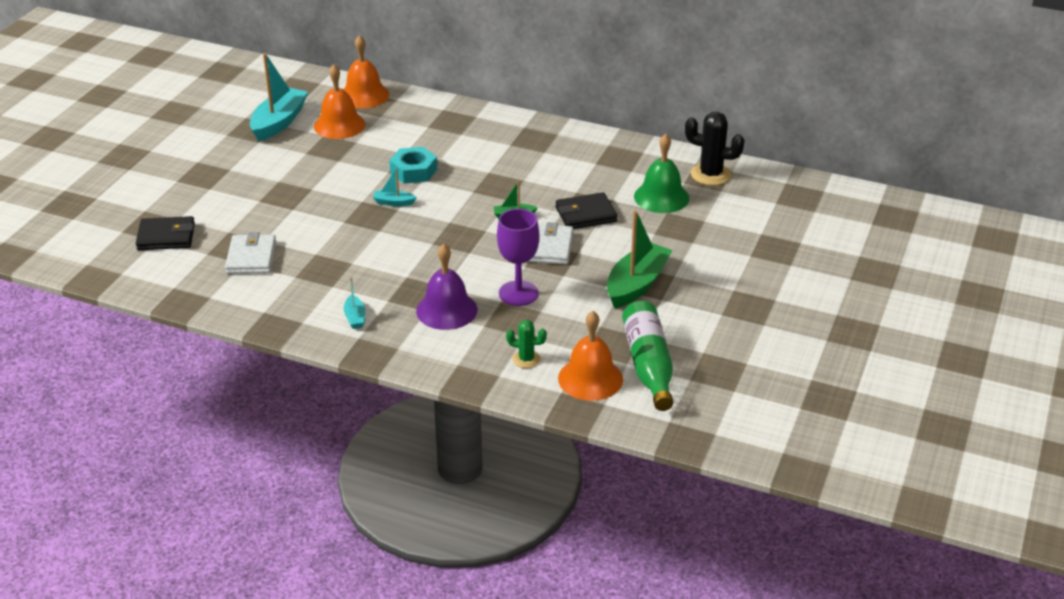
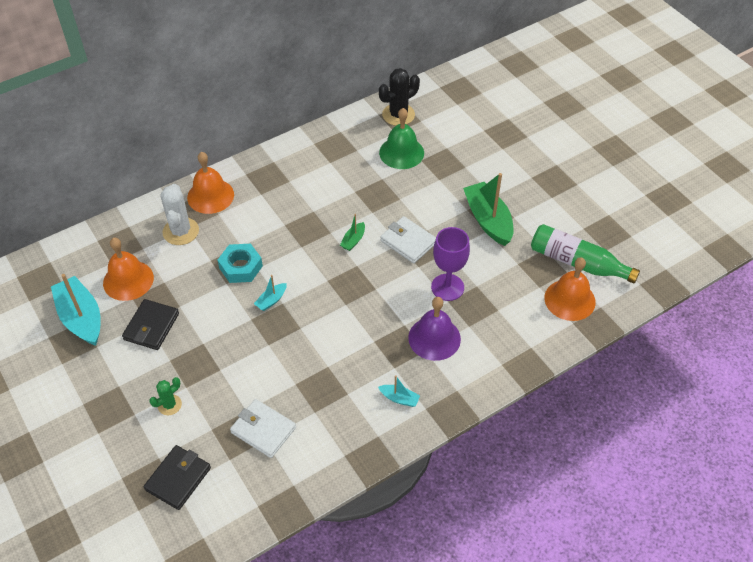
camera: 55 degrees left, 15 degrees up
(364, 95) = (100, 243): orange bell -> orange bell (210, 196)
(419, 125) = (181, 231): none -> white cactus
(526, 359) = (524, 322): green cactus -> green cactus (169, 405)
(585, 214) = (386, 201): black wallet -> black wallet (151, 326)

